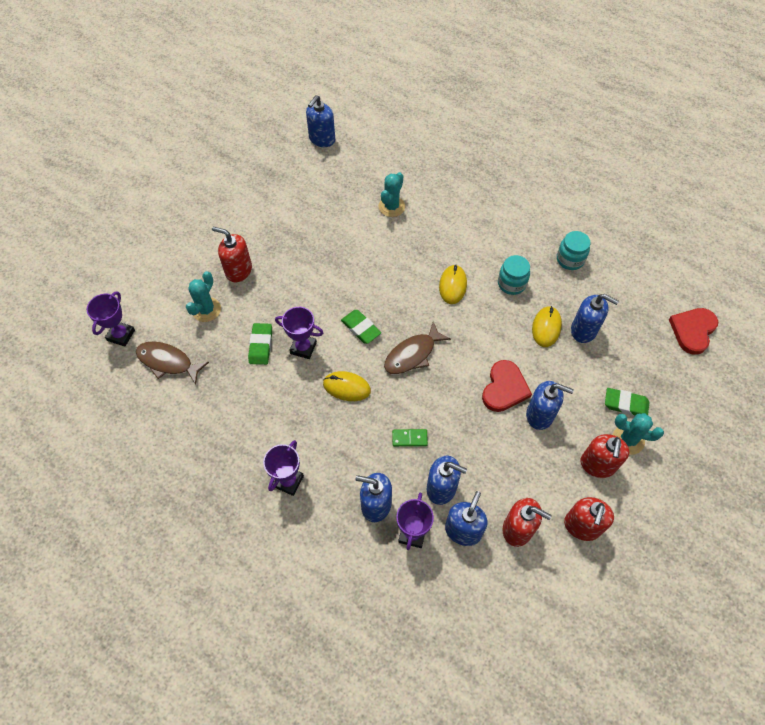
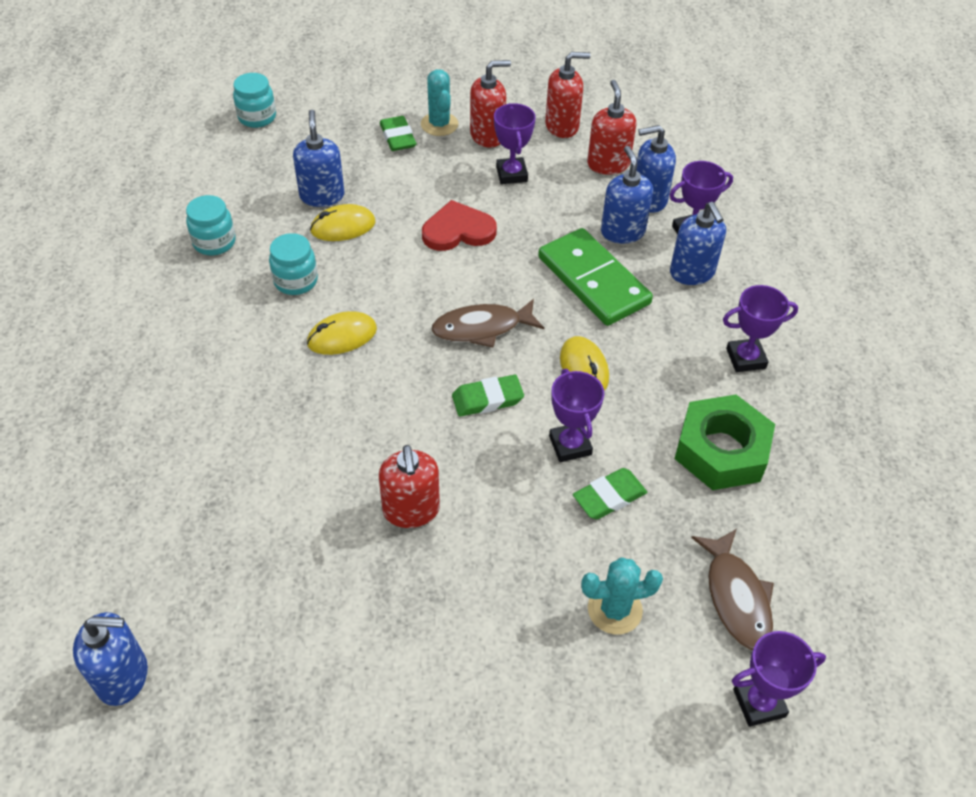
camera: 125 degrees left, 10 degrees down
(238, 270) = (511, 614): red soap dispenser -> red soap dispenser (411, 510)
(243, 417) = (721, 450): none -> green nut
(361, 328) = (487, 399): green eraser -> green eraser turned 60 degrees clockwise
(391, 207) = (236, 476): turquoise cactus -> none
(409, 438) = (593, 280): green domino -> green domino, size x2.48
(412, 354) = (482, 328): brown fish -> brown fish turned 150 degrees clockwise
(540, 415) = (467, 192): blue soap dispenser -> none
(543, 454) = (511, 174): none -> purple trophy
(693, 330) = (257, 117): red heart -> turquoise jar

